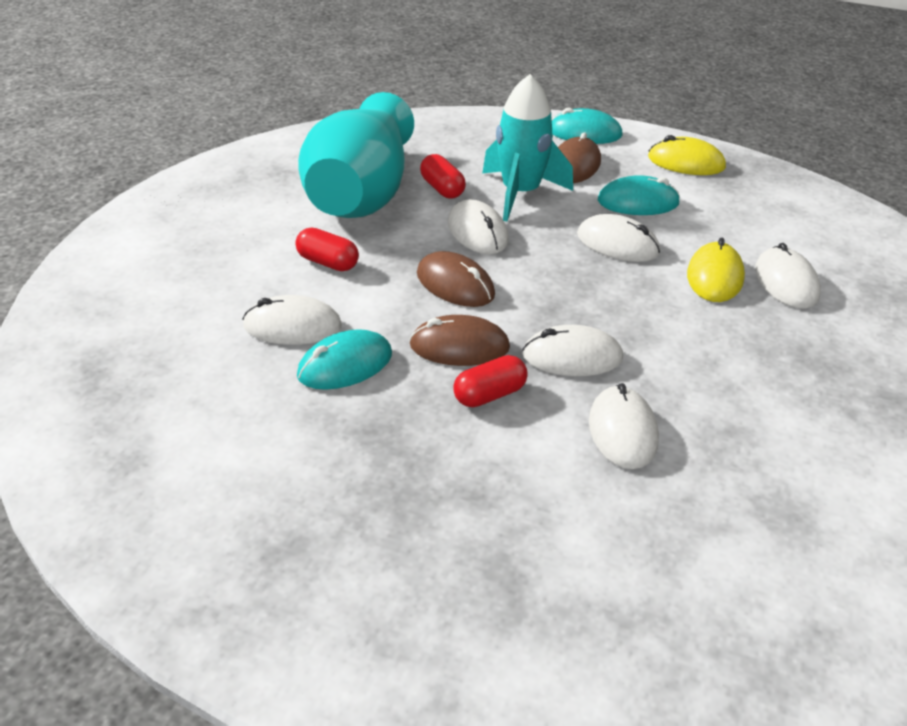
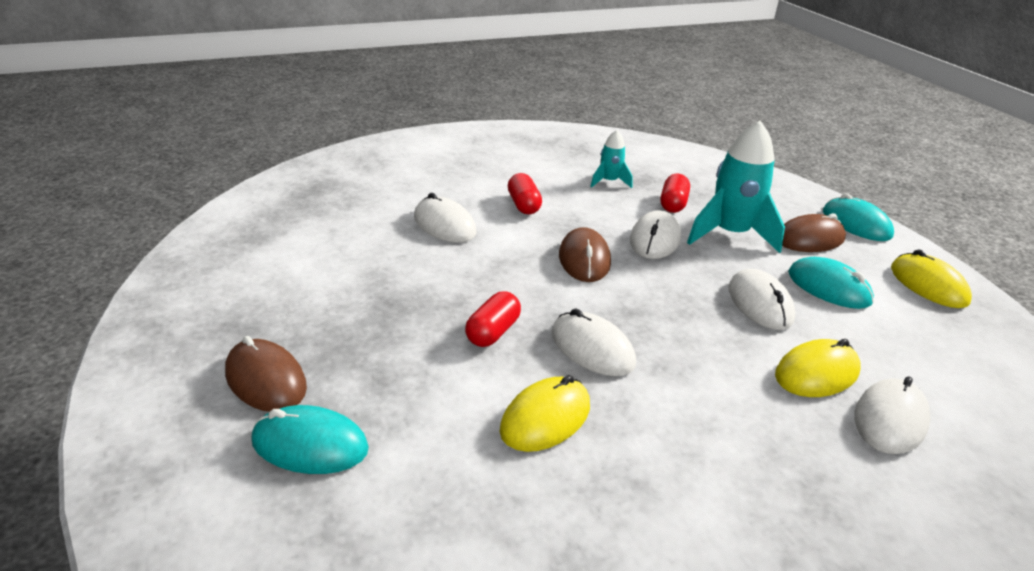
camera: 45 degrees right, 5 degrees down
(345, 365) = (436, 261): turquoise mouse -> turquoise mouse (310, 445)
(360, 194) = (609, 182): turquoise vase -> turquoise rocket
(459, 347) = (523, 294): brown mouse -> brown mouse (265, 380)
(489, 395) = (492, 332): red capsule -> red capsule turned 75 degrees counterclockwise
(622, 431) = (545, 418): white mouse -> yellow mouse

